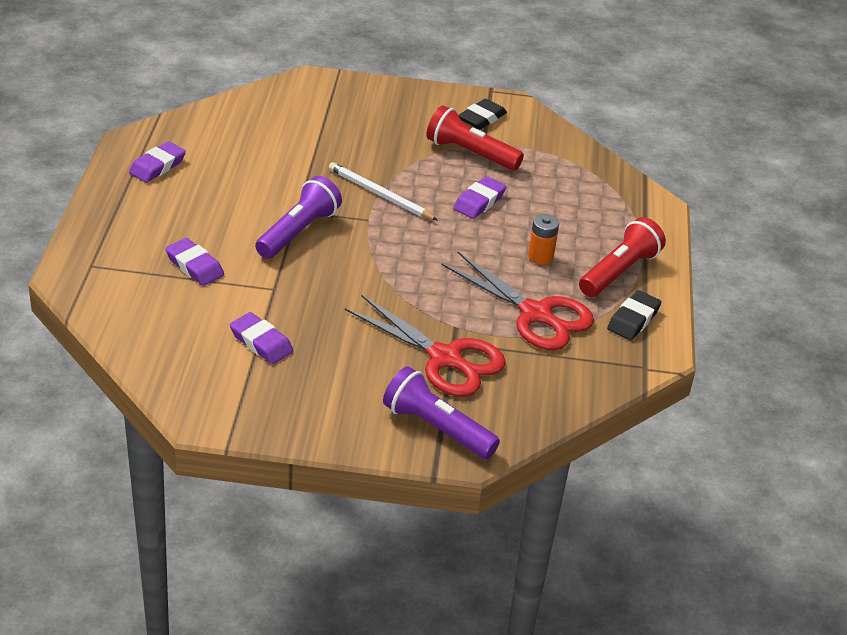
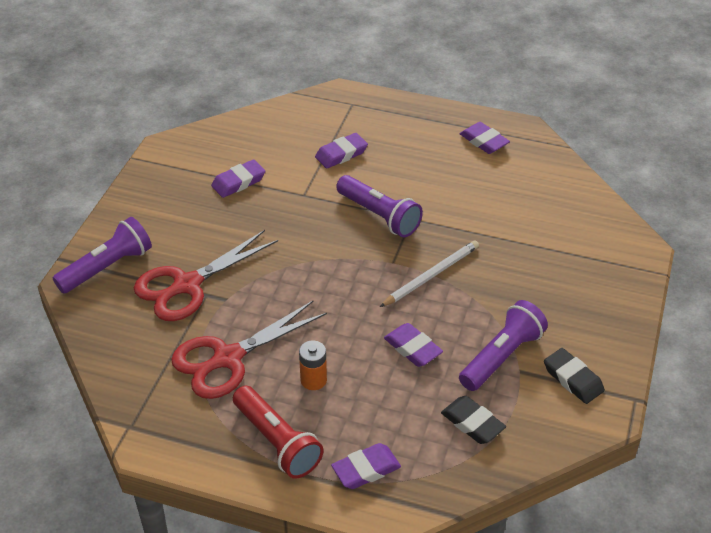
camera: 105 degrees right, 5 degrees up
(470, 153) = (501, 357): red flashlight -> purple flashlight
(624, 220) = (366, 469): none -> purple eraser
(633, 319) = (200, 434): black eraser -> black eraser (472, 423)

